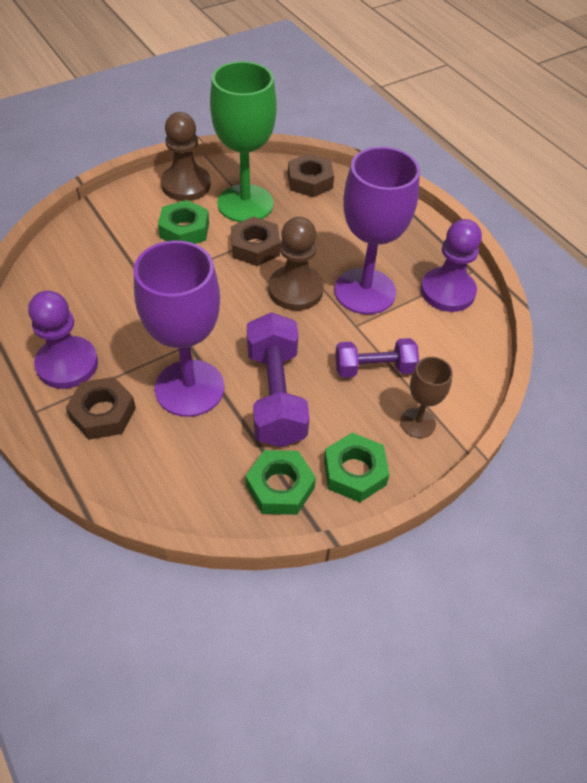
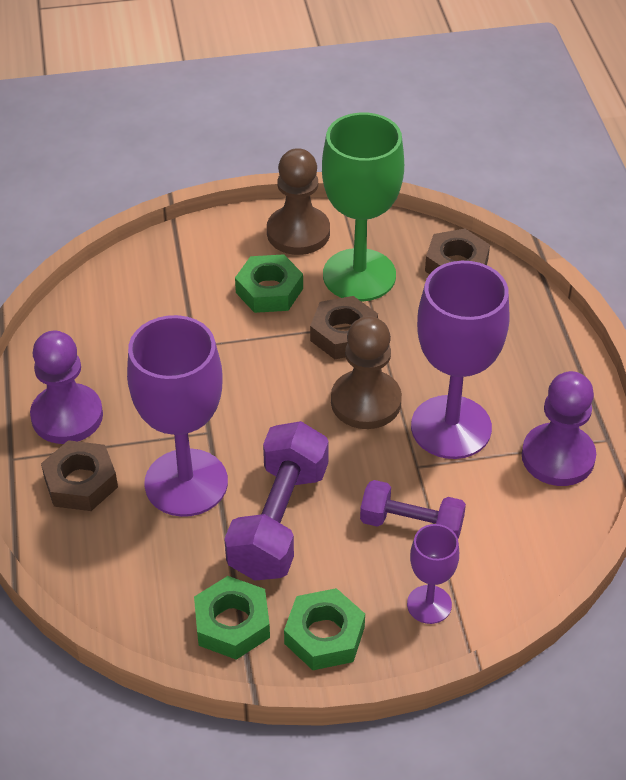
camera: 25 degrees right, 5 degrees down
(417, 423) = (429, 604): brown goblet -> purple goblet

